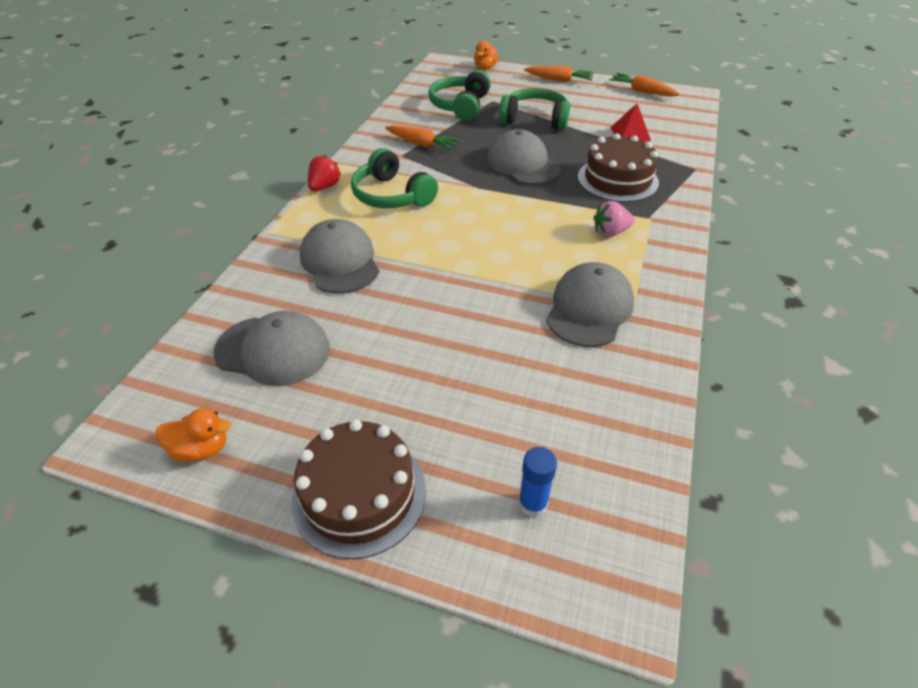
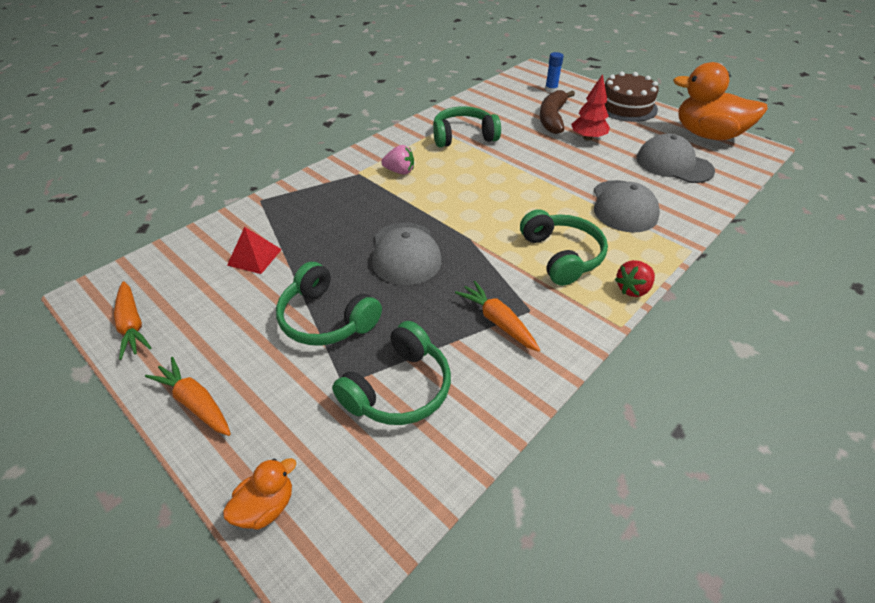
camera: 155 degrees left, 0 degrees up
(201, 449) = (707, 135): orange duck -> orange duck, size x2.21
(411, 367) = (587, 138): none -> red tree
(486, 399) = (552, 118): none -> brown banana
(589, 308) = (463, 136): grey cap -> green headphones
(617, 179) = (339, 210): brown cake -> none

